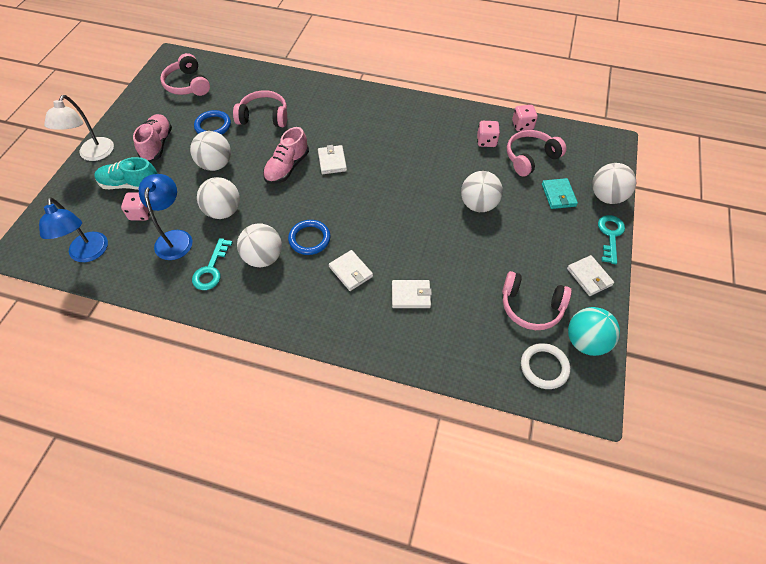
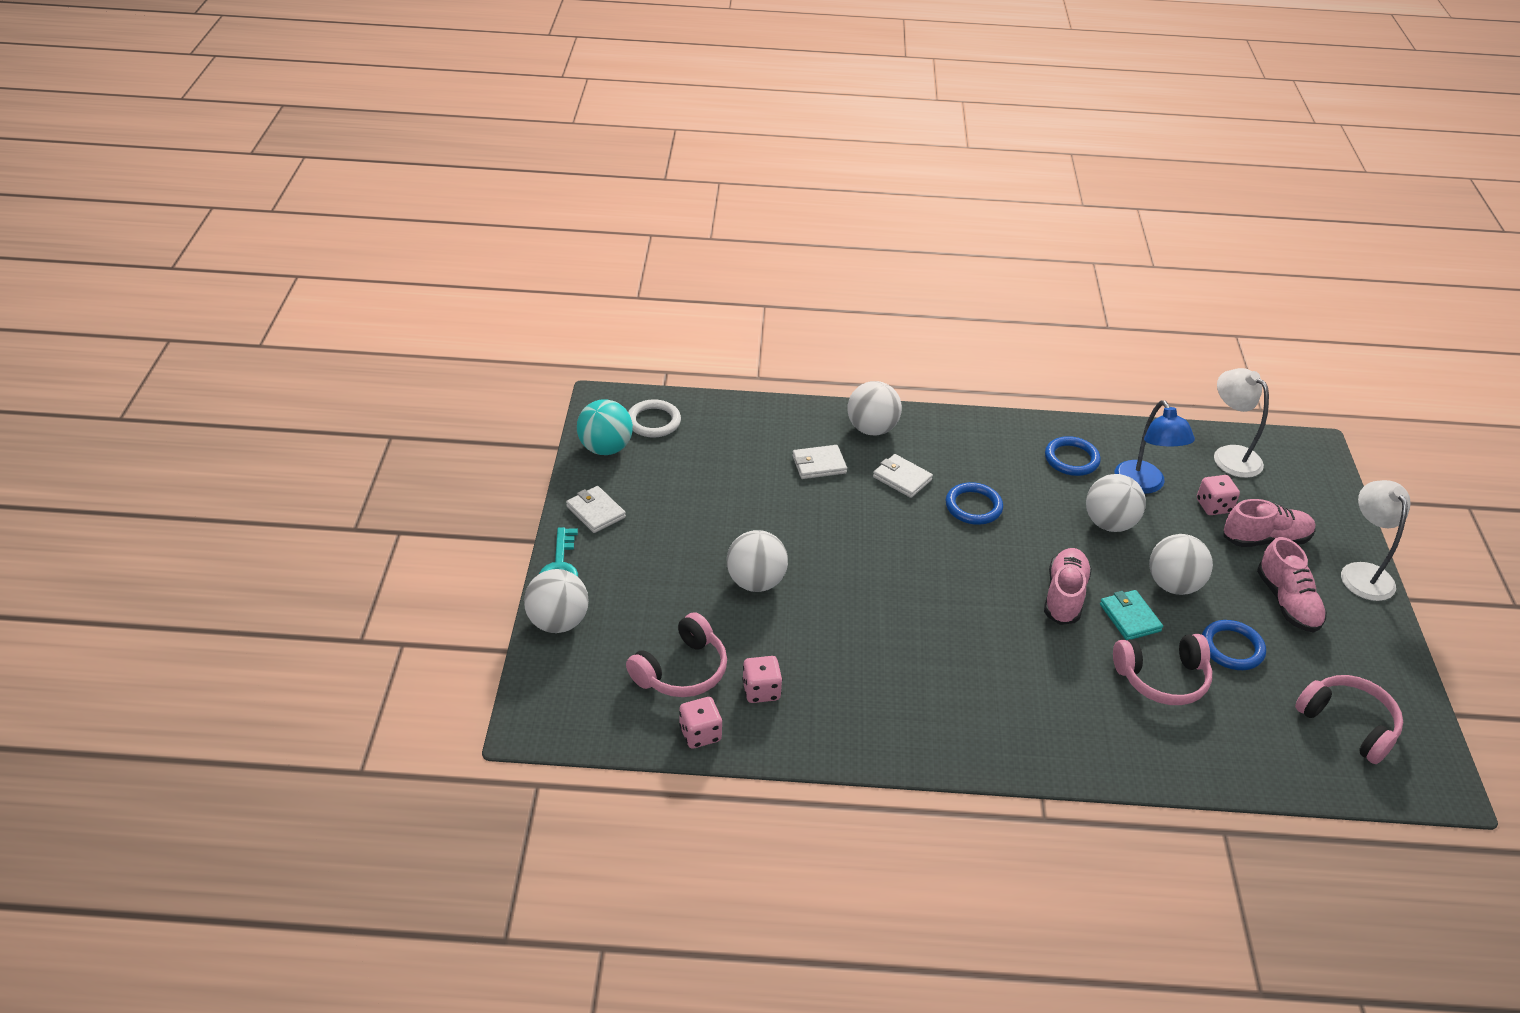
camera: 165 degrees right, 15 degrees down
(89, 254) = (1229, 455): blue lamp -> white lamp
(130, 184) = (1265, 539): turquoise shoe -> pink shoe
(211, 269) = (1071, 459): turquoise key -> blue ring
(263, 257) = (1018, 479): white ball -> white ball (872, 429)
(332, 161) = (1002, 616): white wallet -> none
(531, 307) = (670, 471): pink headphones -> none
(558, 195) = (634, 614): turquoise wallet -> turquoise wallet (1130, 617)

